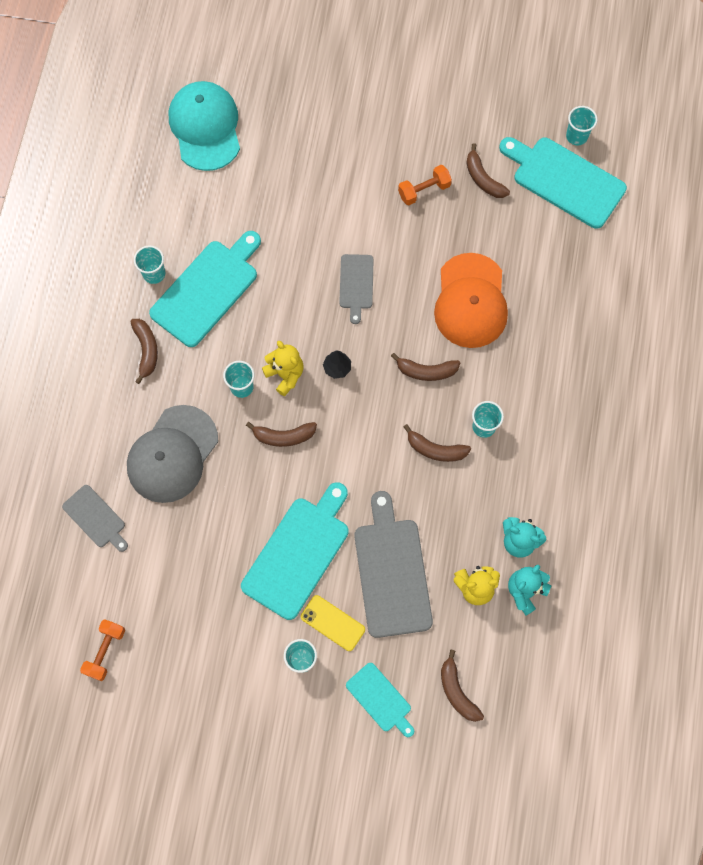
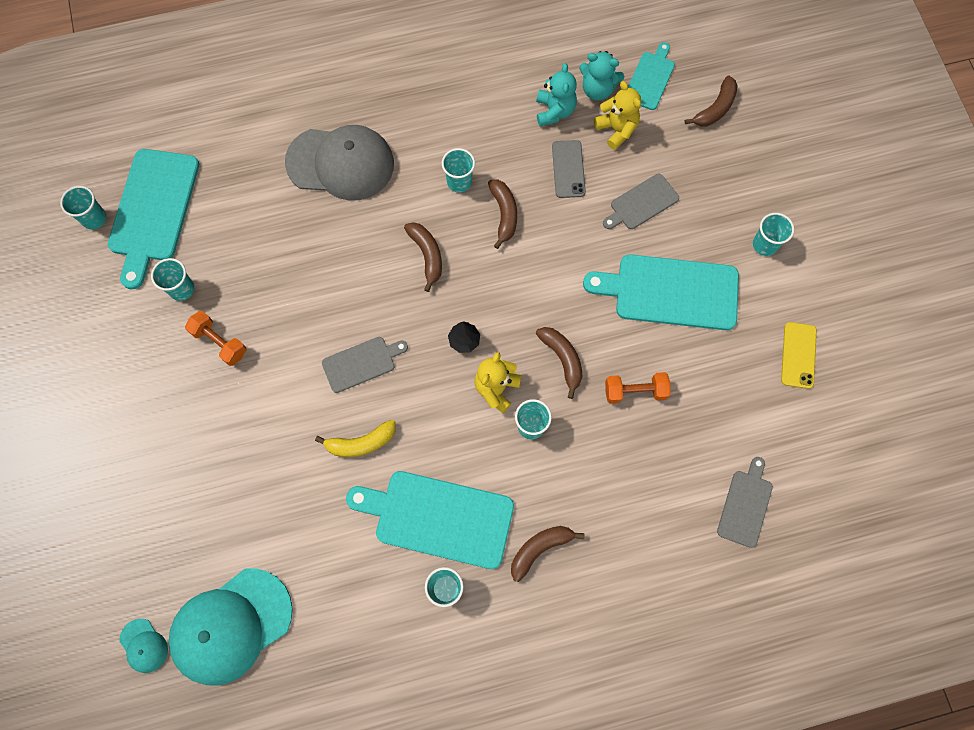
camera: 115 degrees left, 0 degrees up
(105, 651) = (864, 425): orange dumbbell -> orange dumbbell (635, 391)
(172, 454) = (638, 461): grey cap -> grey cap (340, 163)
(222, 71) = (144, 645): none -> turquoise cap
(292, 259) = (361, 443): none -> yellow banana
(332, 623) = (716, 233): yellow phone -> yellow phone (798, 355)
(380, 699) = (759, 165): turquoise cutting board -> turquoise cutting board (650, 78)
(392, 572) = (641, 203): grey cutting board -> grey cutting board, size x0.55
(454, 524) = (568, 169): none -> grey phone
(471, 301) = (331, 245): orange cap -> none
(483, 178) = (181, 289): brown banana -> turquoise cup

